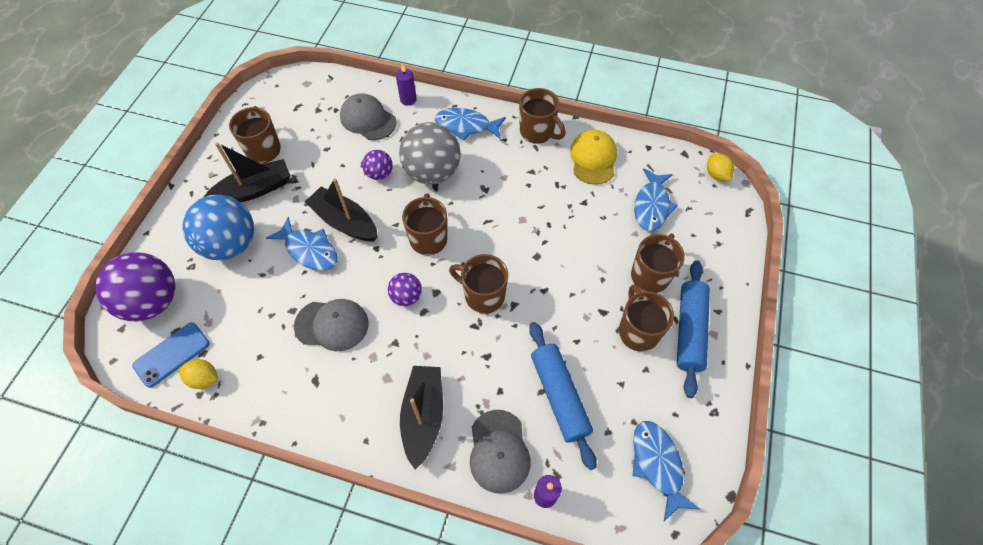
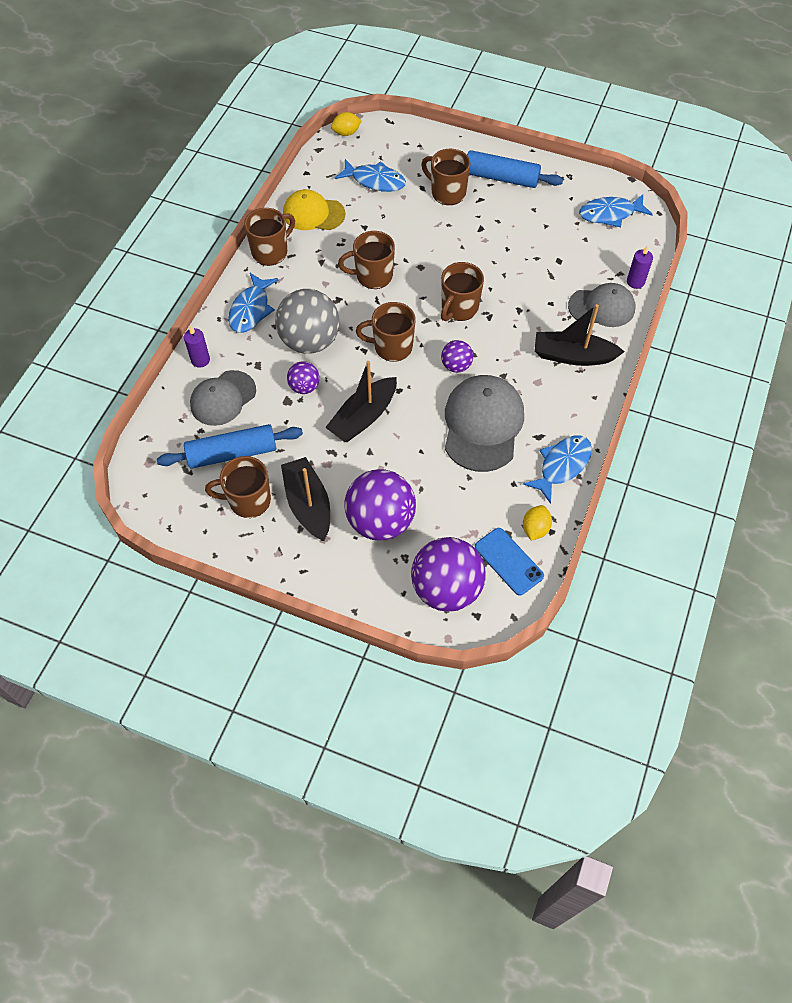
camera: 85 degrees left, 0 degrees up
(231, 244) = (380, 521): blue ball -> purple ball
(309, 250) = (395, 447): blue fish -> blue fish (562, 466)
(332, 325) = (482, 425): grey cap -> grey cap, size x1.51
(559, 396) = (556, 265): blue rolling pin -> blue rolling pin (232, 453)
(638, 331) = (500, 209): brown mug -> brown mug (373, 276)

